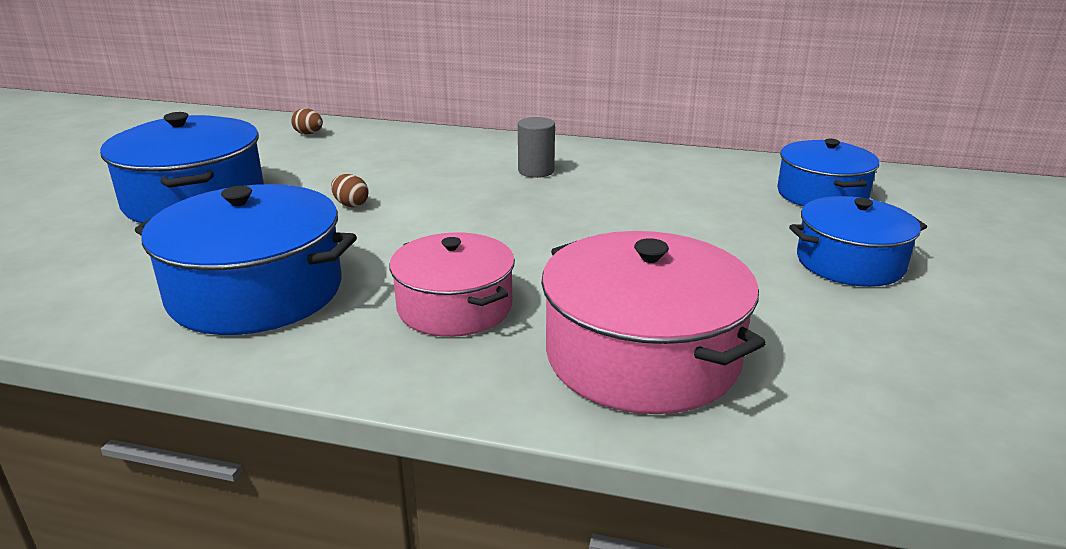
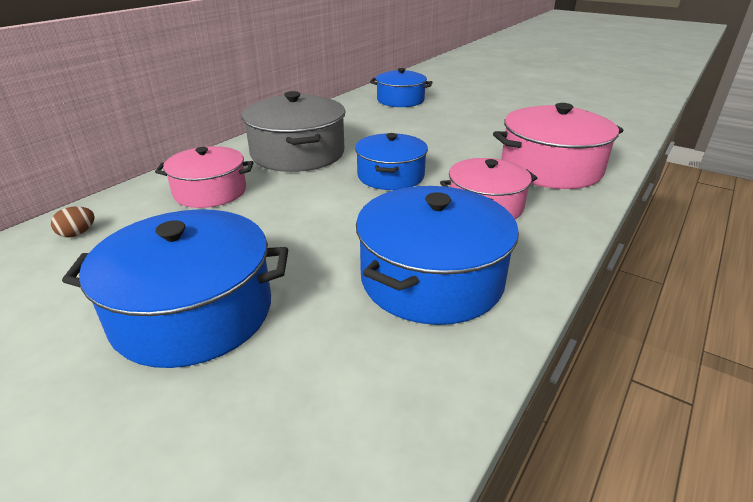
camera: 70 degrees left, 5 degrees up
(351, 205) = (293, 226): brown egg -> none
(408, 156) = (210, 192): none -> pink pot
(536, 171) = (297, 153): grey cylinder -> grey pot
(850, 262) = (476, 113): blue pot -> blue pot (391, 176)

